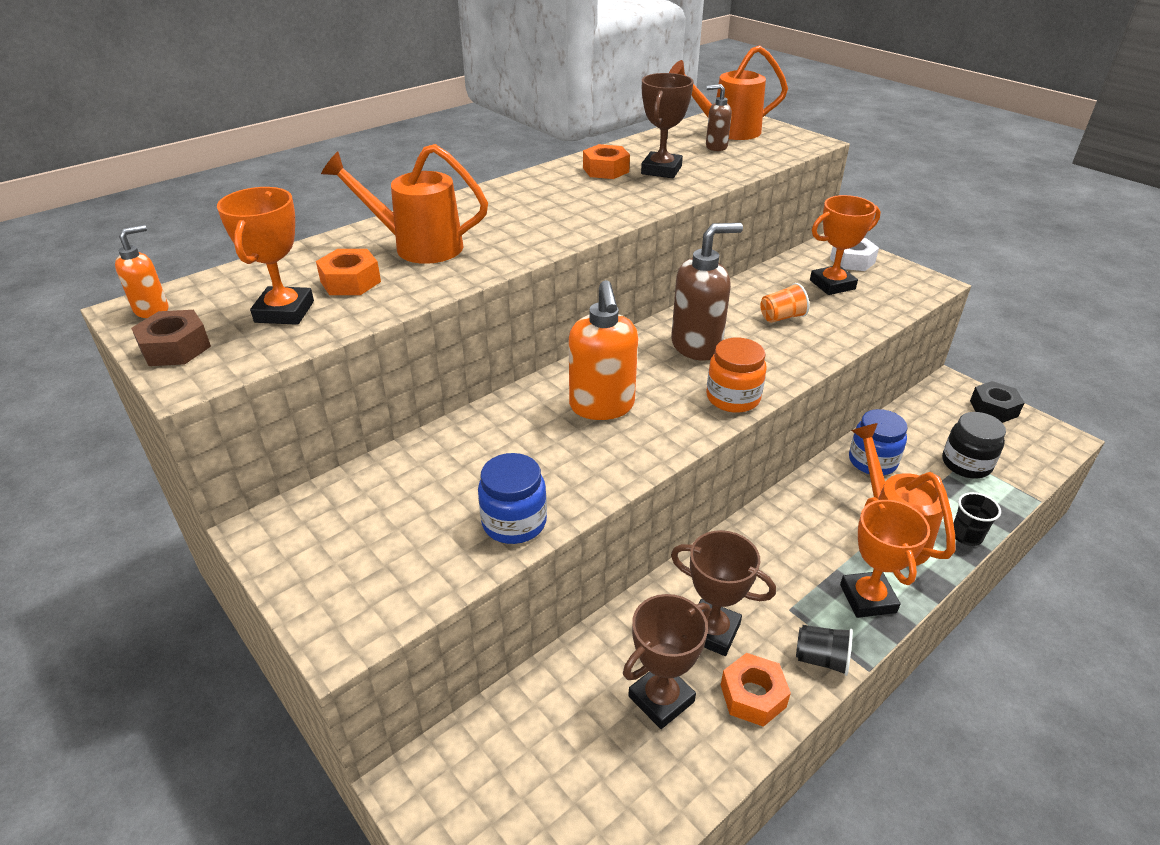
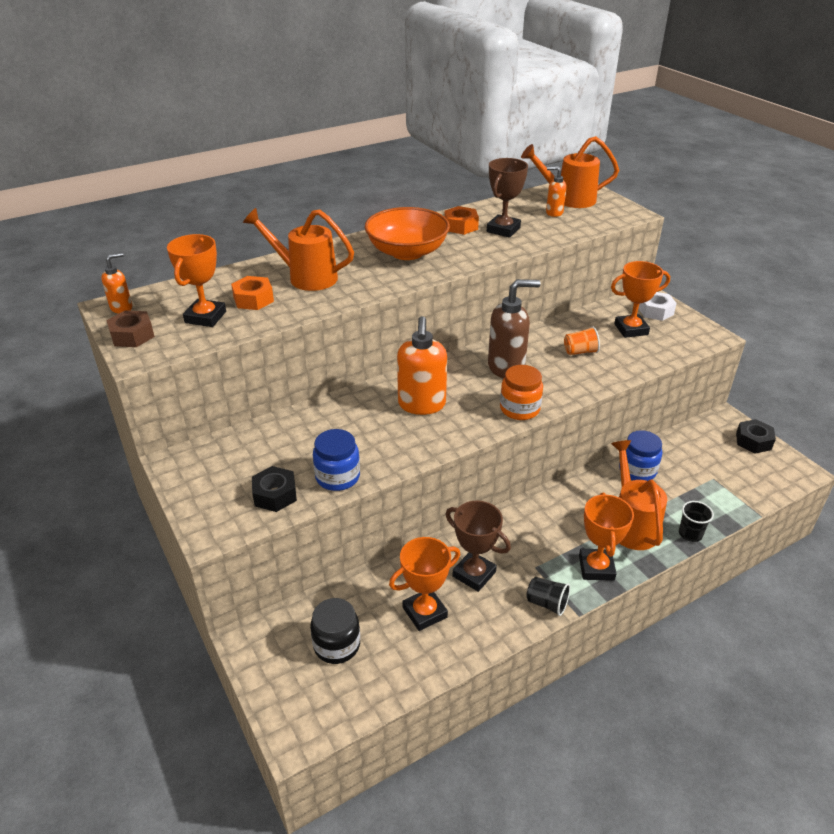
camera: 10 degrees right, 0 degrees up
(428, 561) = (275, 495): none -> black nut
(547, 205) = (407, 252): none -> orange bowl
(661, 699) = (424, 612): brown trophy -> orange trophy
(716, 147) = (554, 213): brown soap dispenser -> orange soap dispenser
(753, 696) = (489, 620): orange nut -> none
(966, 464) = (712, 481): black jar -> black jar (337, 645)

